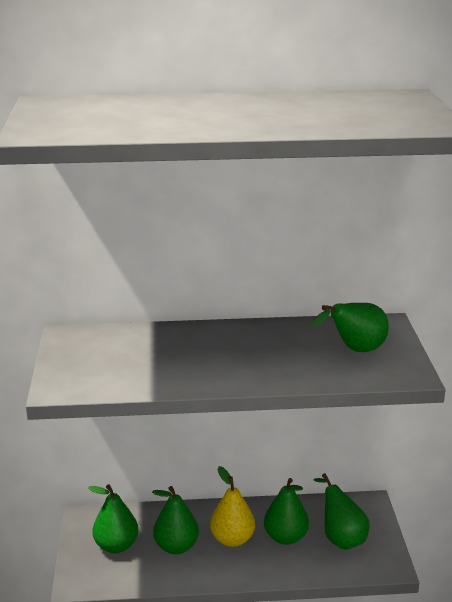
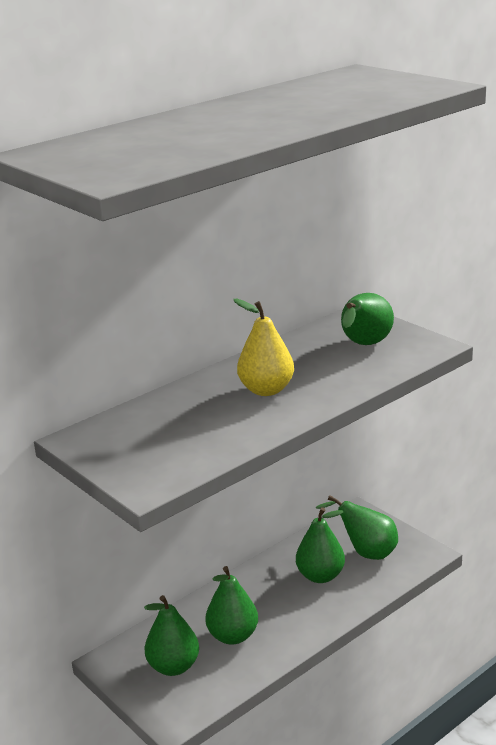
camera: 35 degrees left, 0 degrees up
(232, 539) = (276, 602): yellow pear -> yellow pear (266, 390)

